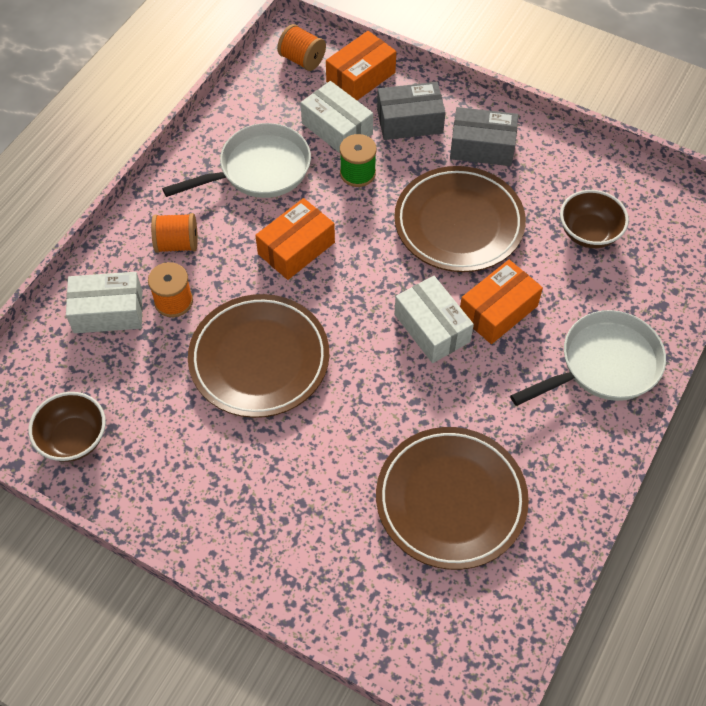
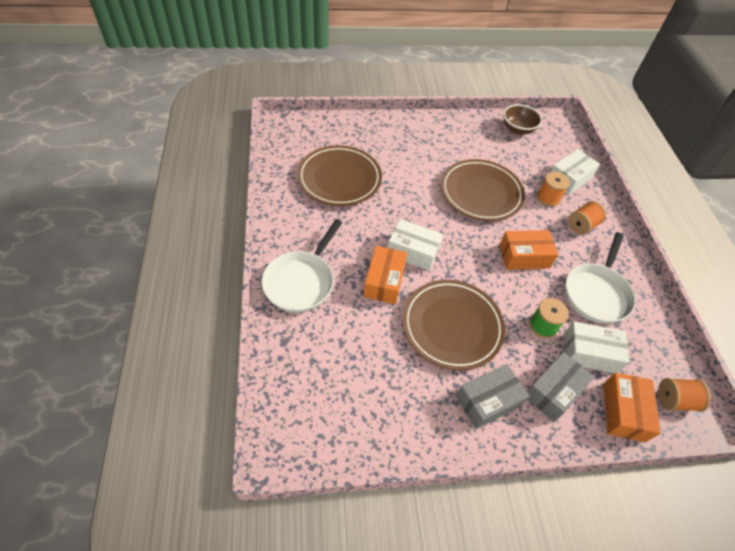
camera: 140 degrees right, 5 degrees down
(296, 248) = (524, 256): orange box -> orange box turned 75 degrees clockwise
(589, 233) = (364, 370): brown bowl -> none

